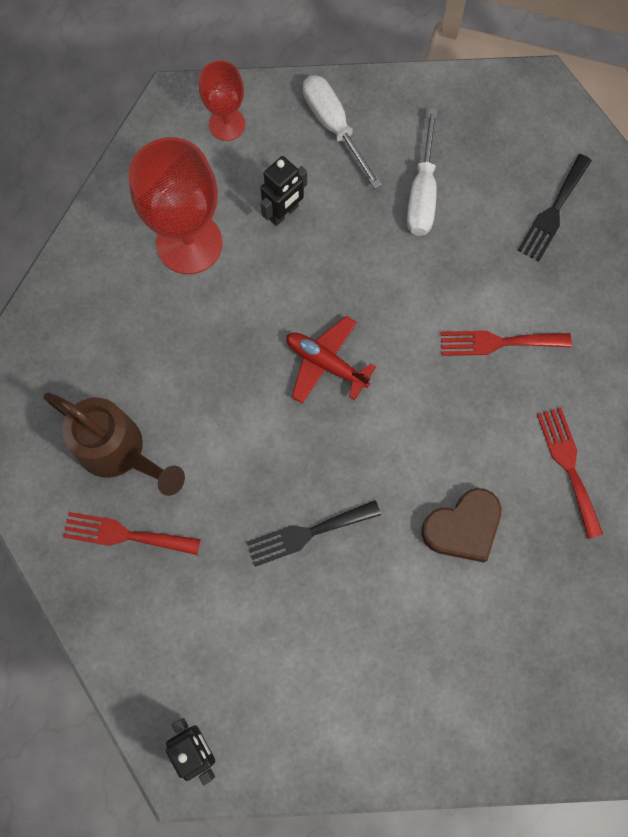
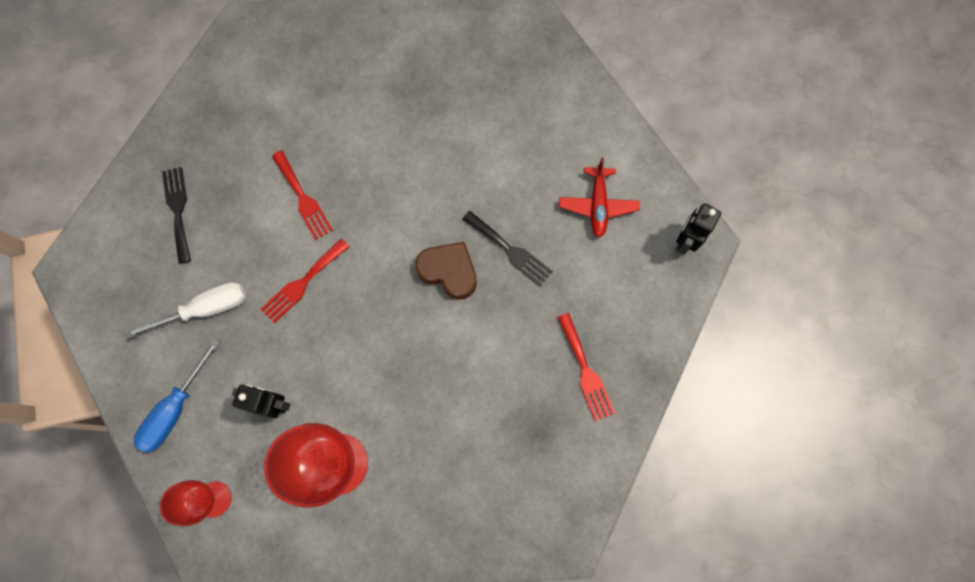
camera: 120 degrees left, 0 degrees up
(120, 452) = (531, 412): brown watering can -> none
(326, 363) = (381, 305): red plane -> red plane (597, 205)
(334, 127) = (176, 408): white screwdriver -> blue screwdriver
(463, 527) = (448, 158): brown heart -> brown heart (449, 271)
(553, 212) = (178, 210): black fork -> black fork turned 105 degrees counterclockwise
(569, 466) = (369, 115): red fork -> red fork (302, 283)

